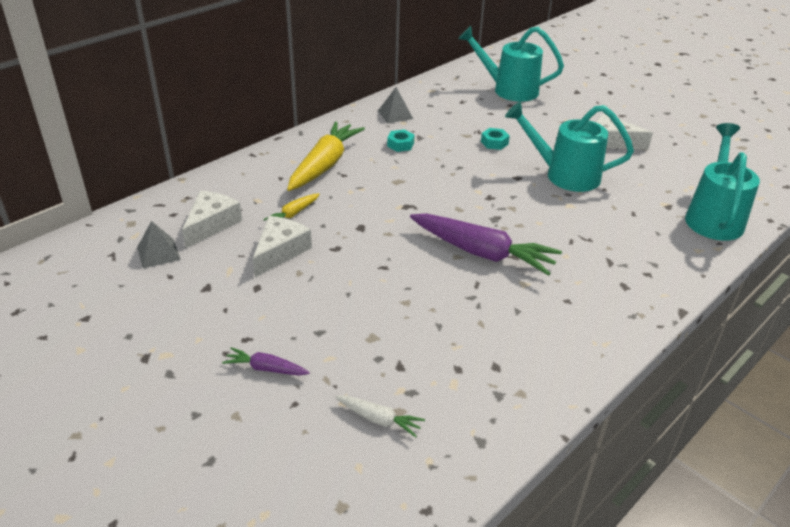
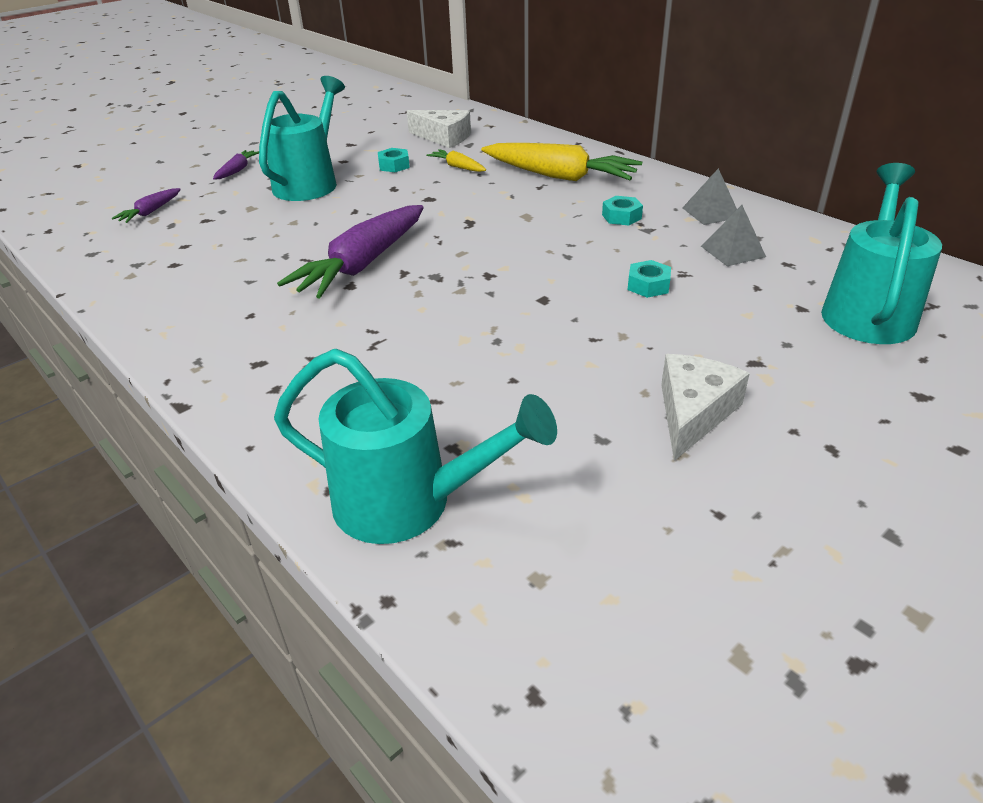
camera: 95 degrees right, 0 degrees up
(158, 253) = (403, 124): grey pyramid -> grey pyramid (733, 251)
(280, 251) = (394, 165): white cheese -> turquoise nut
(379, 419) = (150, 212): white carrot -> purple carrot
(564, 175) = (554, 342): turquoise watering can -> turquoise watering can (310, 182)

